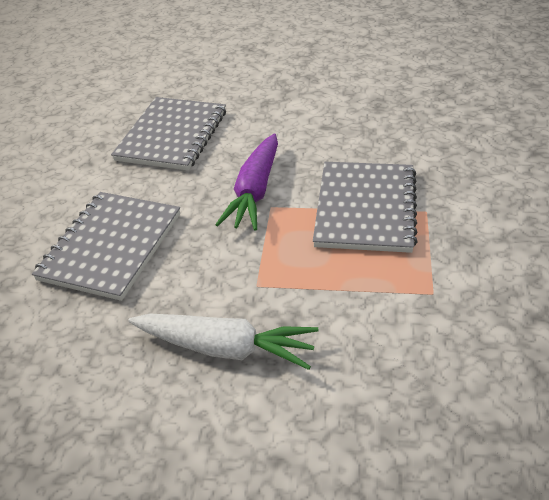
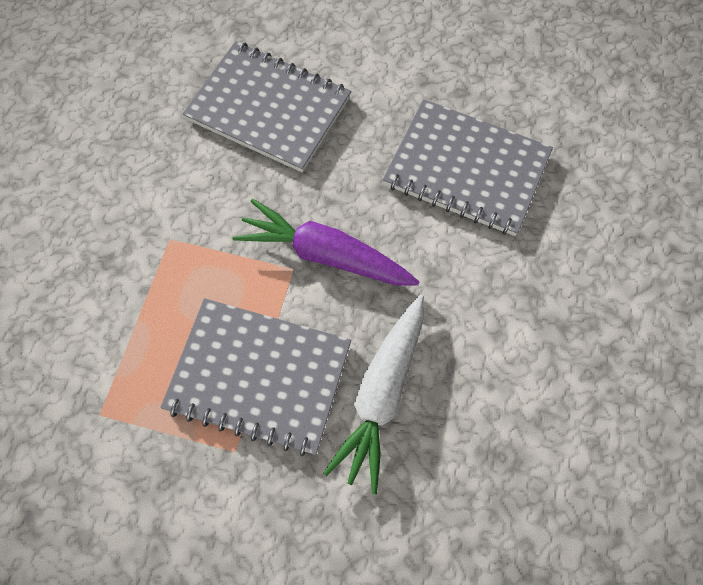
camera: 95 degrees right, 25 degrees up
(225, 348) = (98, 203): white carrot -> white carrot (382, 394)

